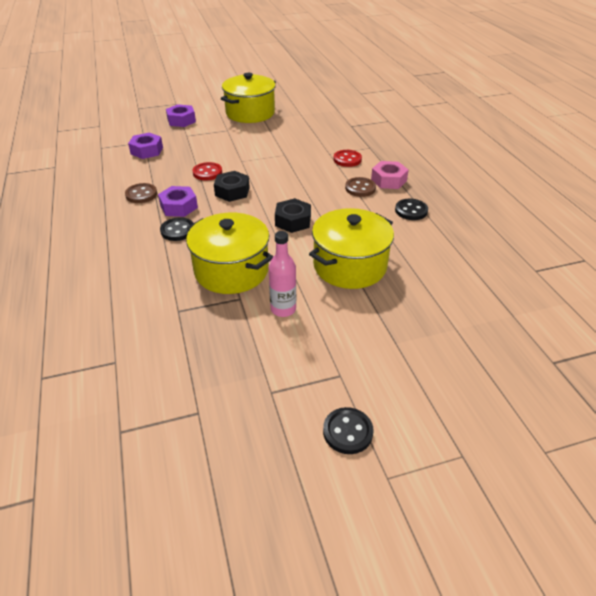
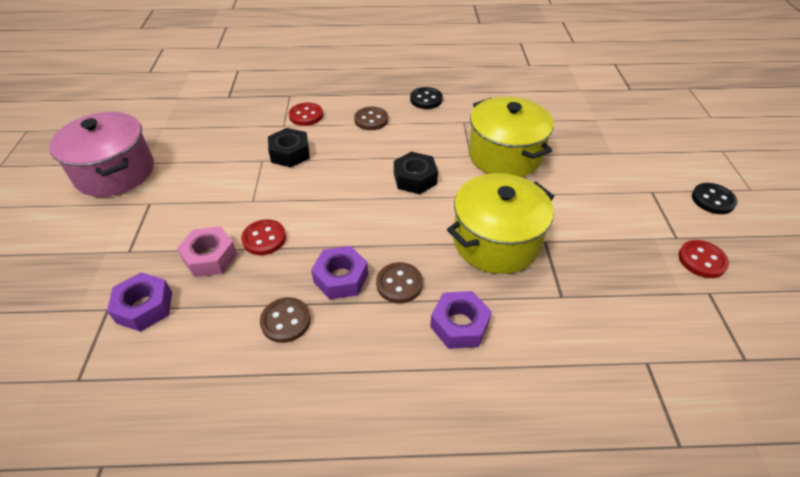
camera: 75 degrees left, 5 degrees up
(177, 230) = (399, 284): black button -> brown button
(181, 120) = (68, 253): purple nut -> purple nut (459, 325)
(232, 191) = (327, 219): black nut -> black nut (290, 153)
(242, 410) = (702, 260): none -> red button
(250, 113) = (115, 172): yellow pot -> pink pot
(283, 309) = (565, 211): pink bottle -> none
(388, 180) = (365, 99): pink nut -> pink nut (210, 257)

